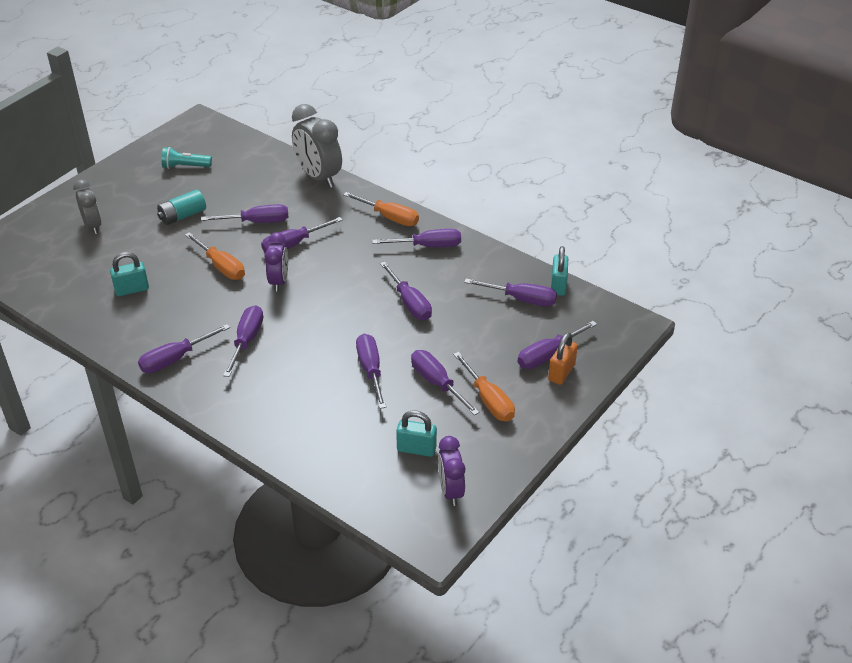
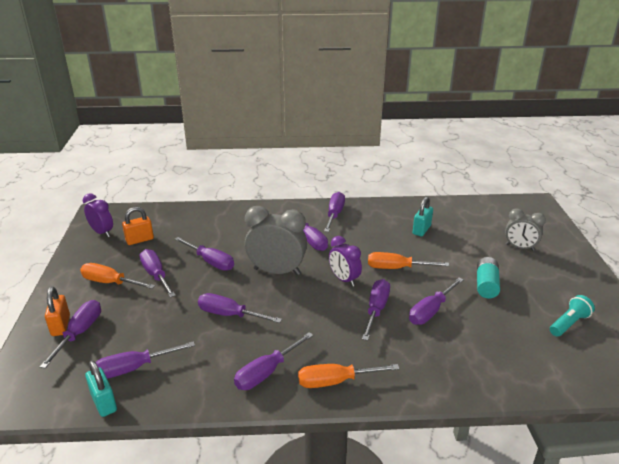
camera: 140 degrees right, 10 degrees down
(318, 177) = (457, 385): grey clock -> grey clock (277, 271)
(416, 449) = (140, 240): turquoise padlock -> orange padlock
(437, 383) = (156, 275): purple screwdriver -> purple screwdriver turned 135 degrees counterclockwise

